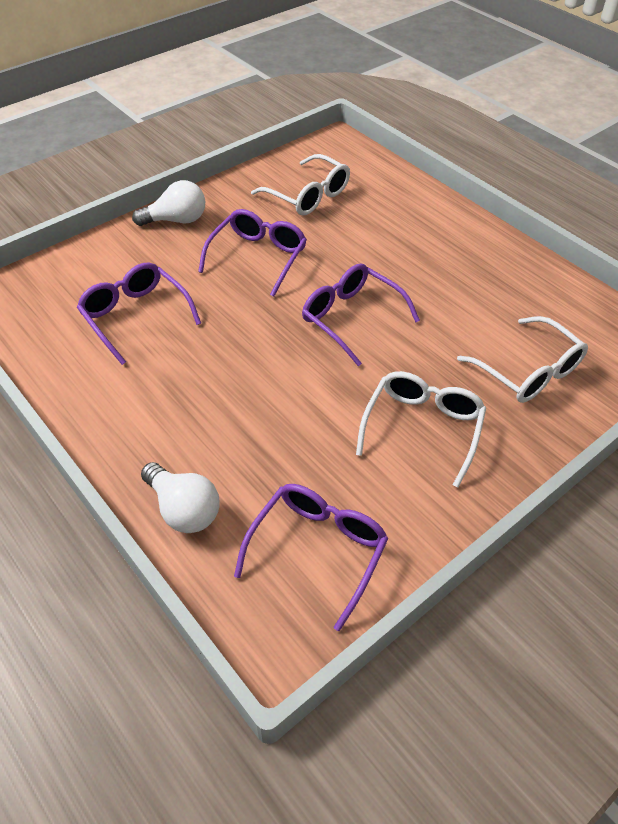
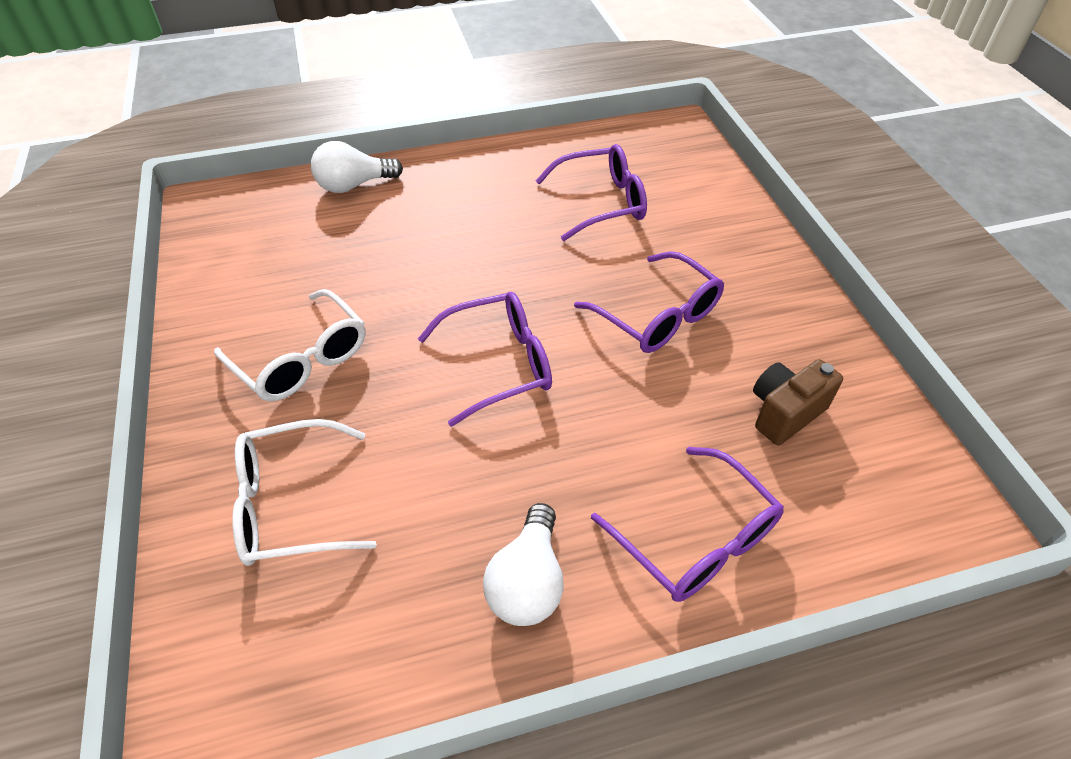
camera: 115 degrees right, 0 degrees up
(176, 220) = (765, 265): white light bulb -> white light bulb (528, 582)
(308, 196) = (785, 413): white glasses -> brown camera
(318, 550) = (251, 243): purple glasses -> purple glasses (696, 539)

